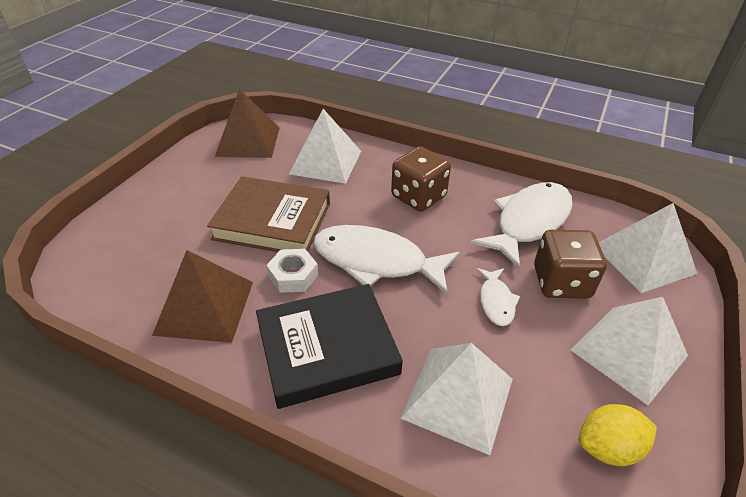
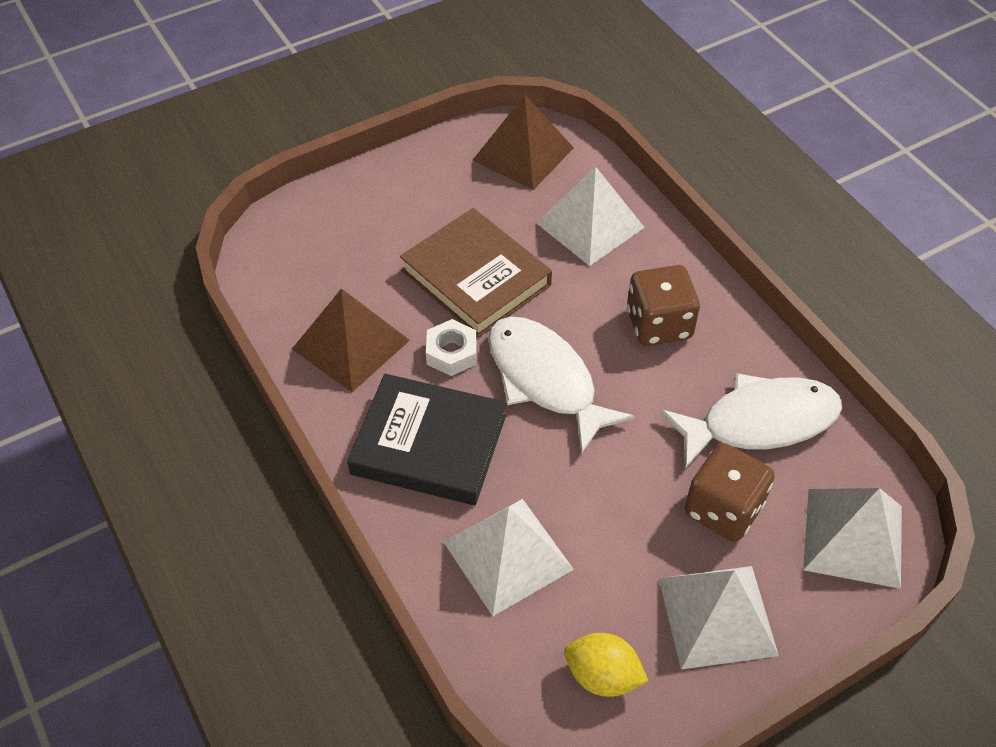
camera: 35 degrees right, 10 degrees up
(496, 301) = (630, 489): white fish -> none

